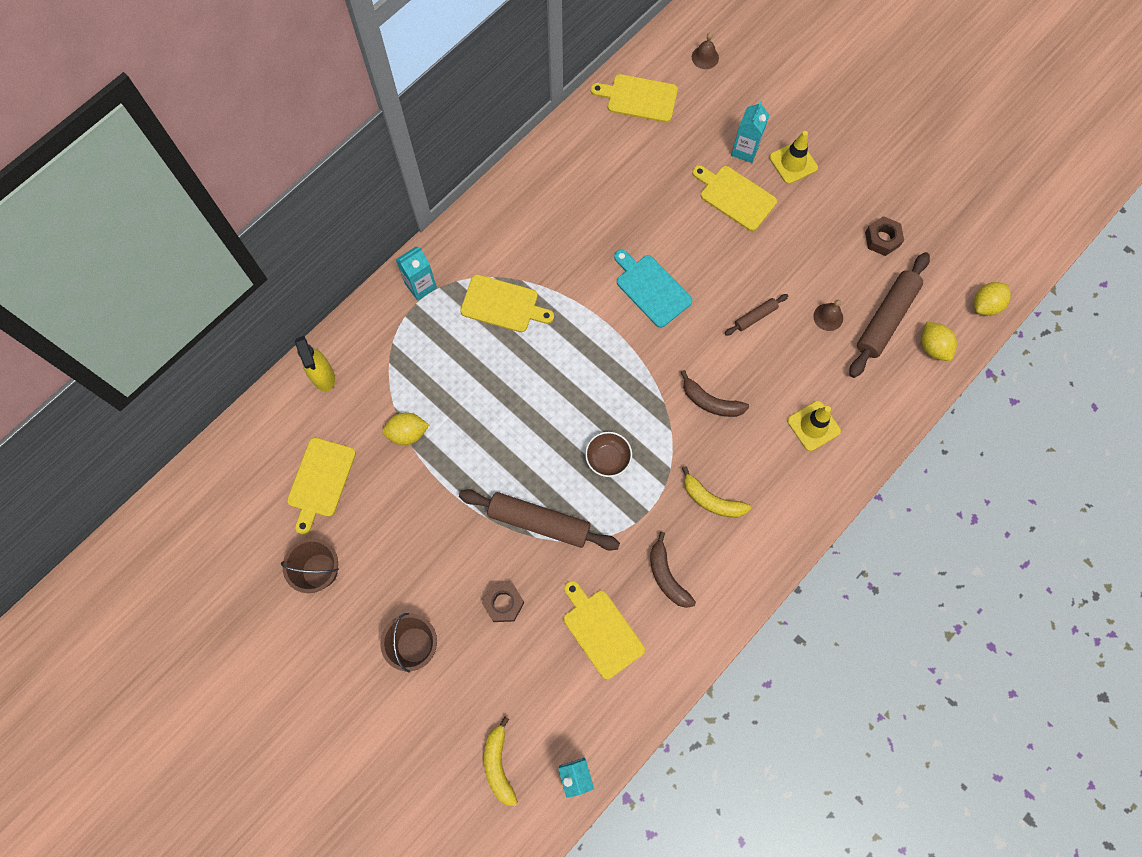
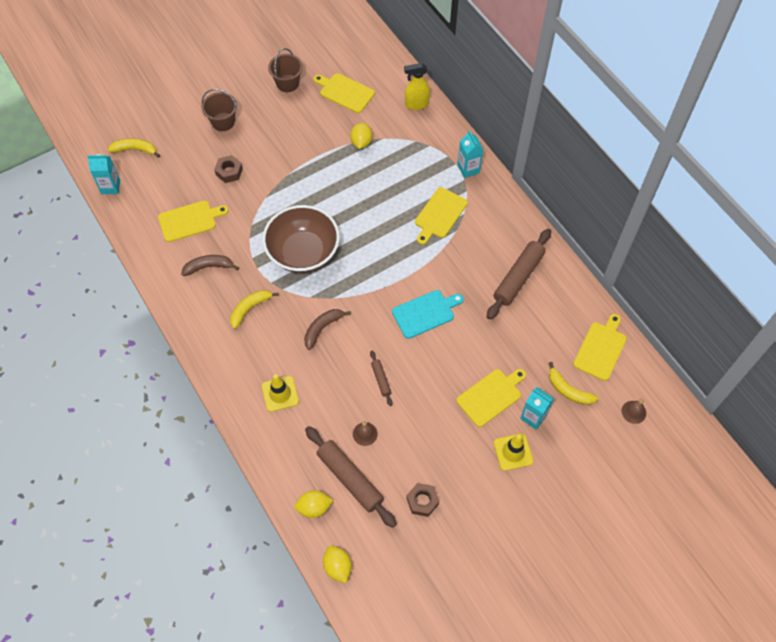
camera: 105 degrees right, 10 degrees down
(539, 522) = (274, 202): brown rolling pin -> brown rolling pin (518, 277)
(608, 458) = (303, 252): brown bowl -> brown bowl, size x2.23
(701, 121) = (568, 390): none -> yellow banana

